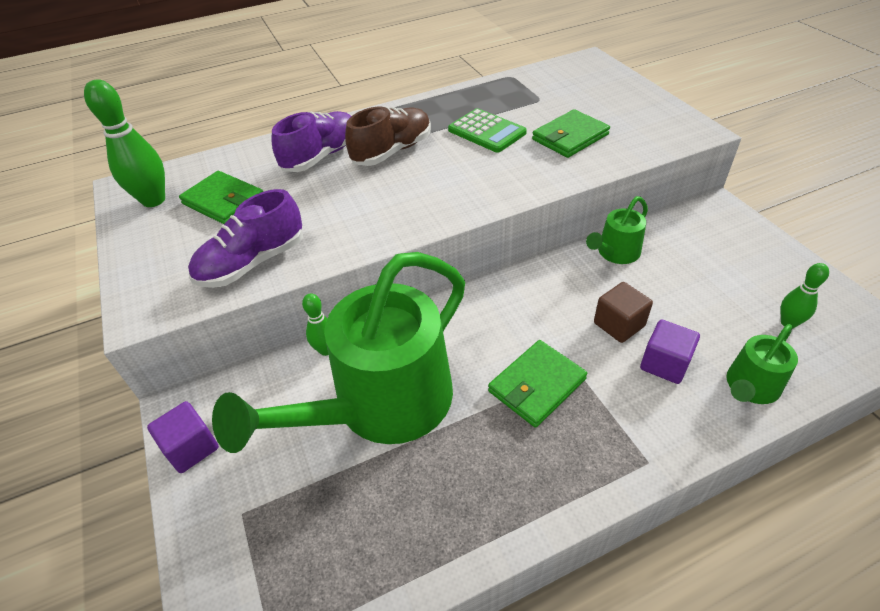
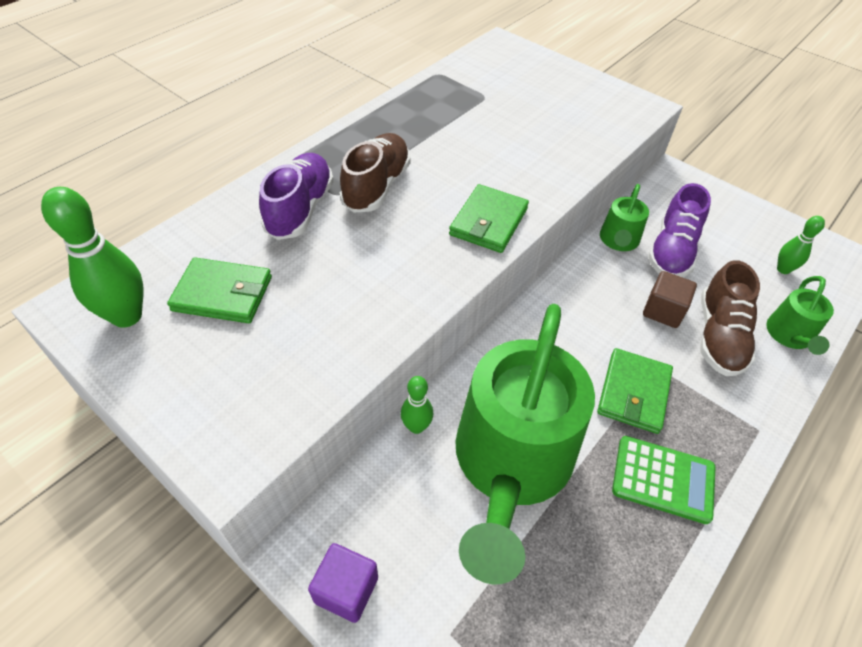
camera: 30 degrees left, 5 degrees up
(252, 263) = (318, 360): purple shoe -> purple shoe (672, 251)
(486, 131) = (458, 143): green calculator -> green calculator (663, 479)
(570, 137) = (542, 134): green wallet -> green wallet (488, 222)
(664, 364) = (719, 336): purple cube -> brown shoe

